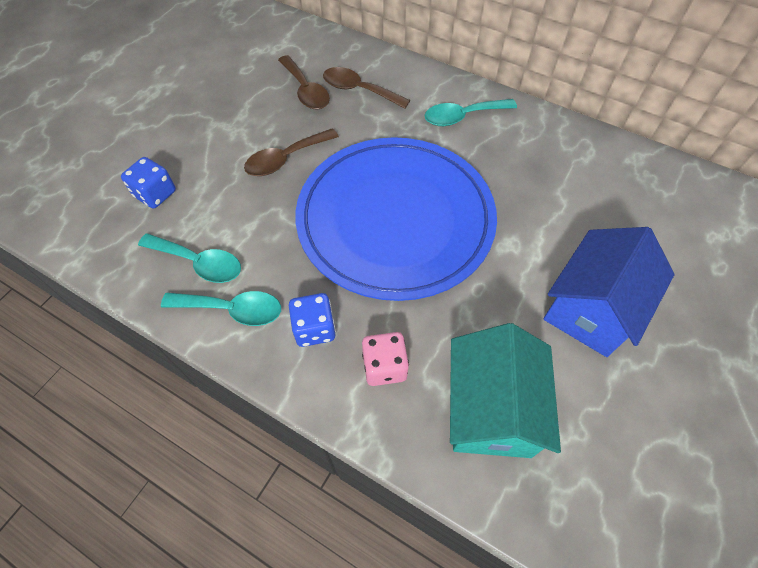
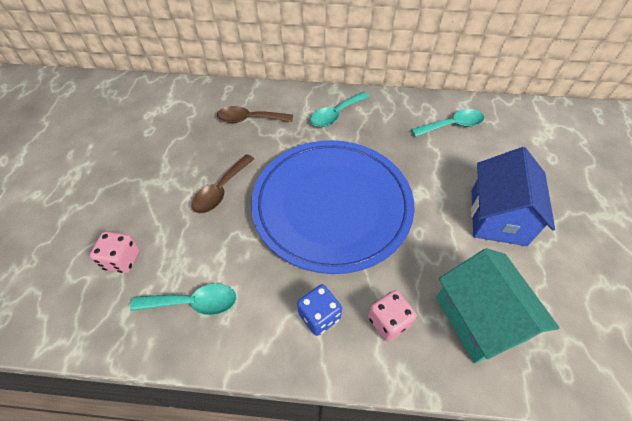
camera: 25 degrees left, 5 degrees down
(155, 194) = (122, 260): blue dice -> pink dice
(232, 309) = (244, 330): turquoise spoon -> turquoise spoon (452, 125)
(306, 90) = (208, 132): brown spoon -> none

